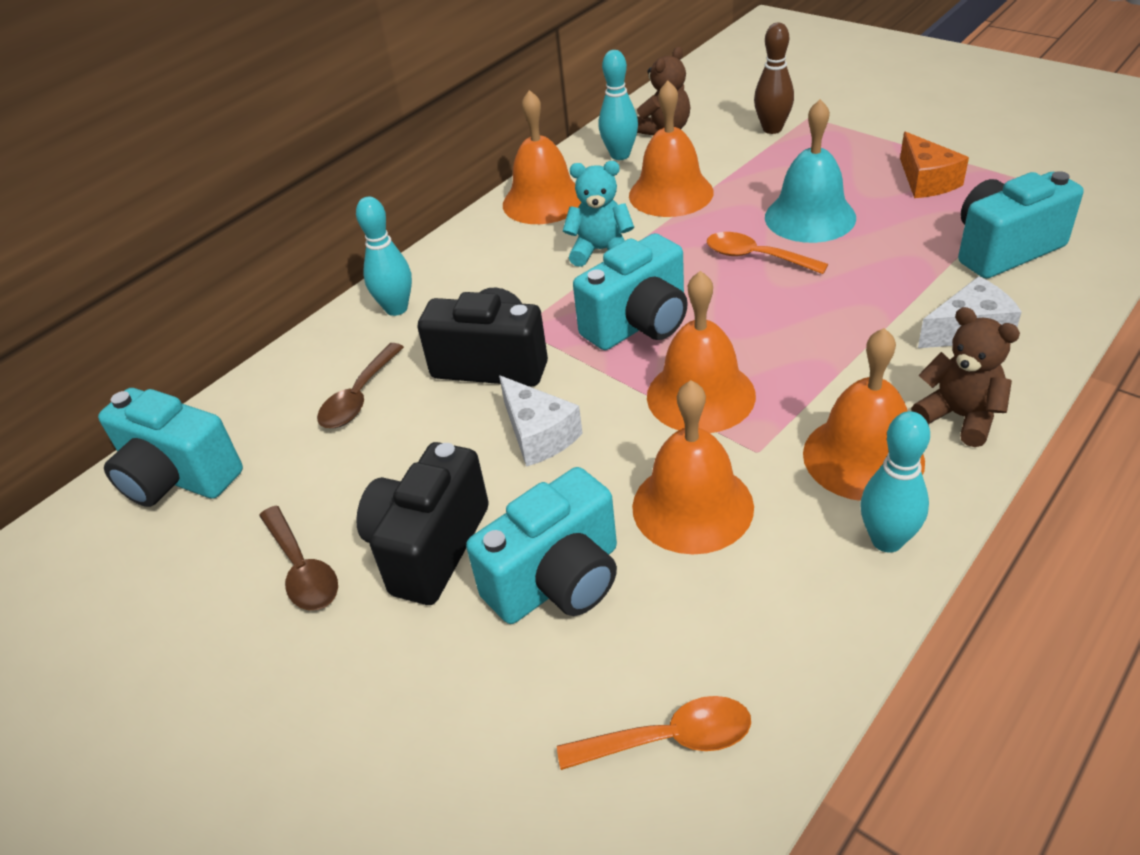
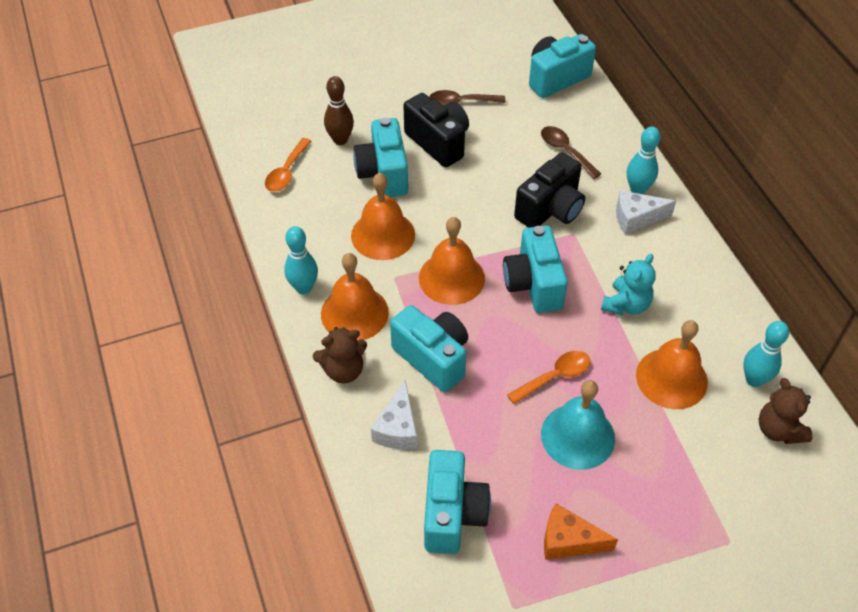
camera: 115 degrees right, 10 degrees up
(538, 435) = (478, 204): white cheese -> white cheese (636, 218)
(543, 201) = (715, 305): orange bell -> none
(772, 129) = (726, 501): brown bowling pin -> brown bowling pin (340, 140)
(842, 351) = (433, 358): none -> turquoise camera

